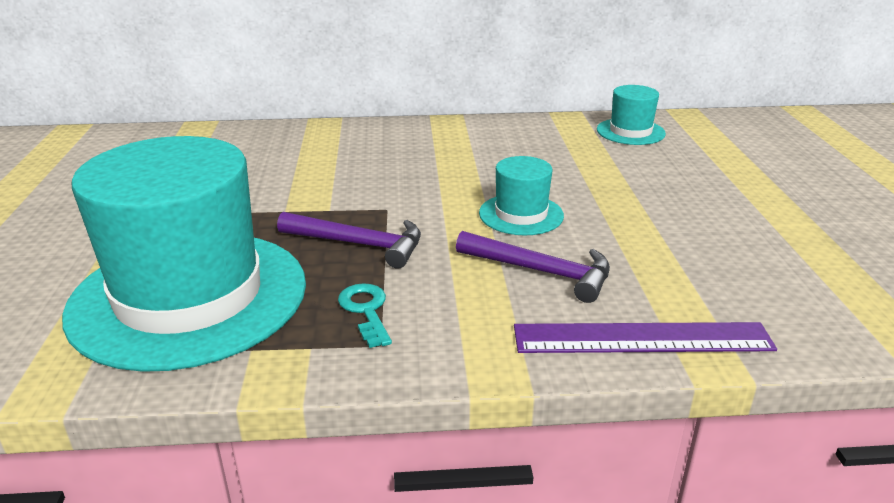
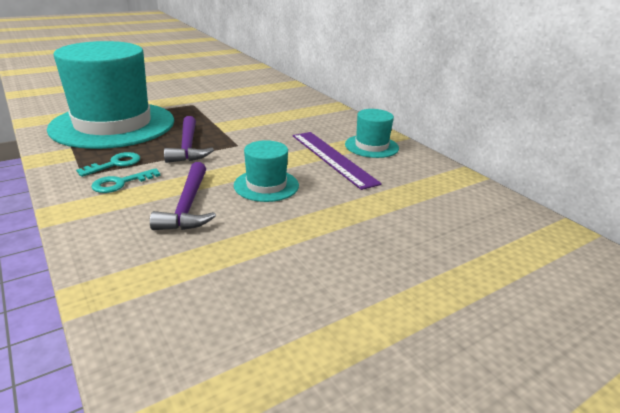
camera: 60 degrees right, 0 degrees up
(438, 313) = (120, 183): none -> turquoise key
(630, 132) = (477, 206): turquoise hat -> turquoise hat (371, 146)
(642, 338) = (113, 258): purple ruler -> purple ruler (333, 158)

